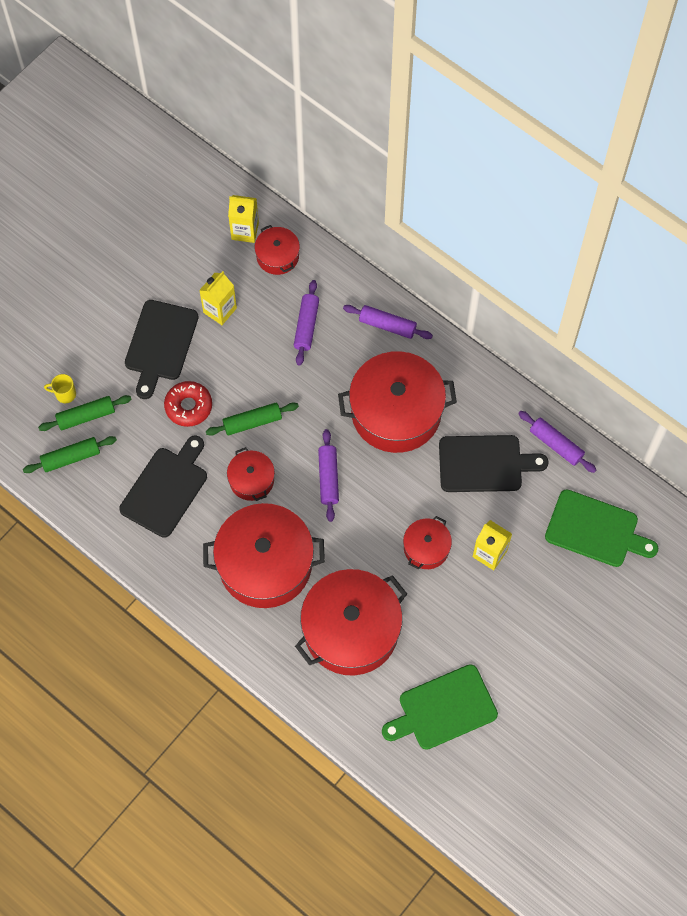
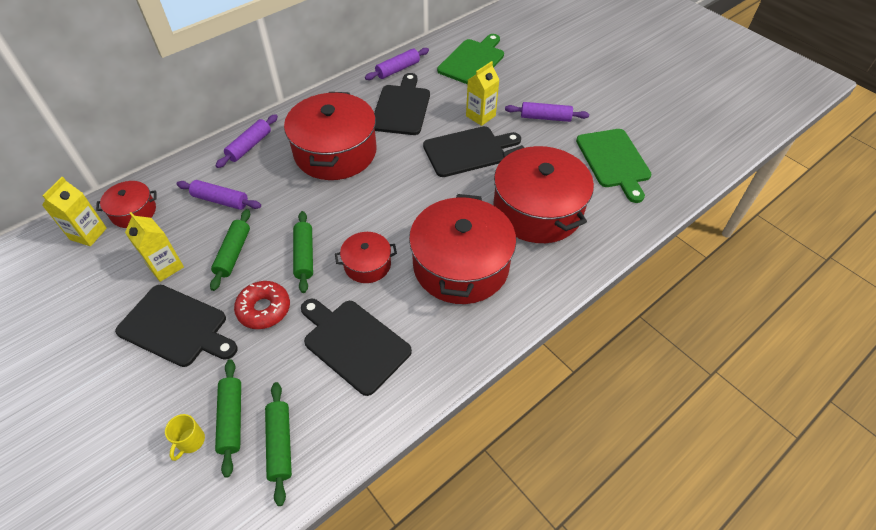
camera: 80 degrees left, 15 degrees down
(244, 360) = (233, 253): none -> green rolling pin
(328, 478) = (384, 205): purple rolling pin -> purple rolling pin (545, 118)
(426, 548) = (468, 151): red pot -> black cutting board

